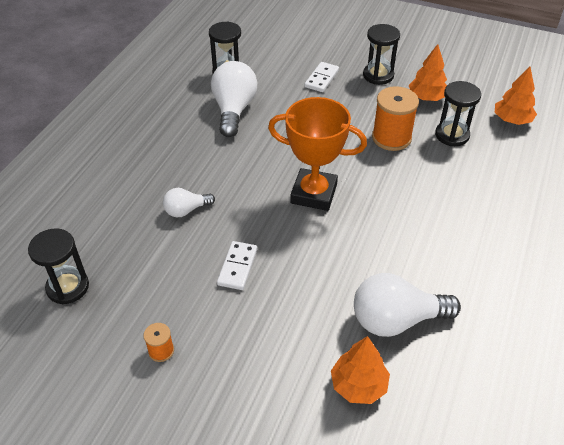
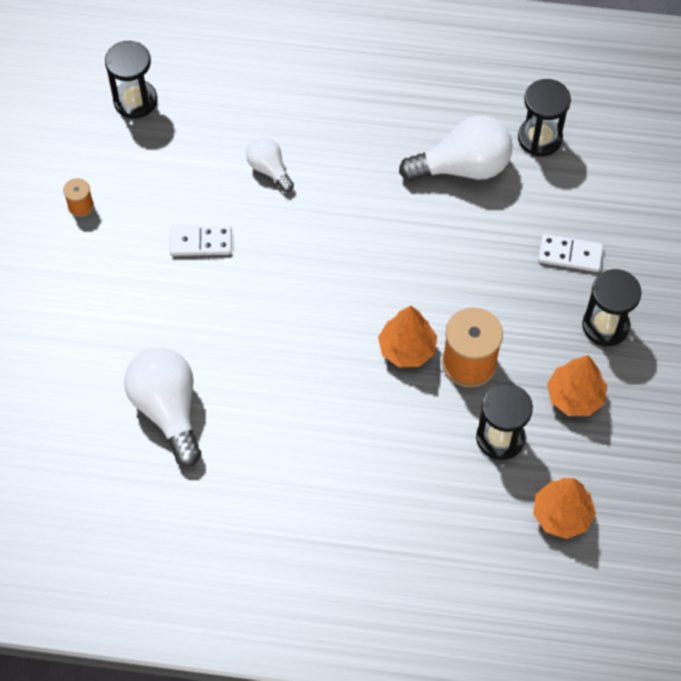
camera: 75 degrees right, 15 degrees up
(314, 194) = (335, 292): orange trophy -> none
(358, 385) = (80, 386): orange tree -> orange tree (407, 349)

